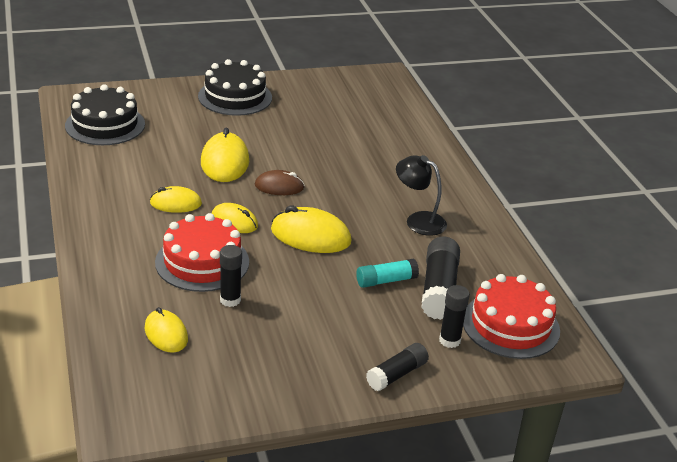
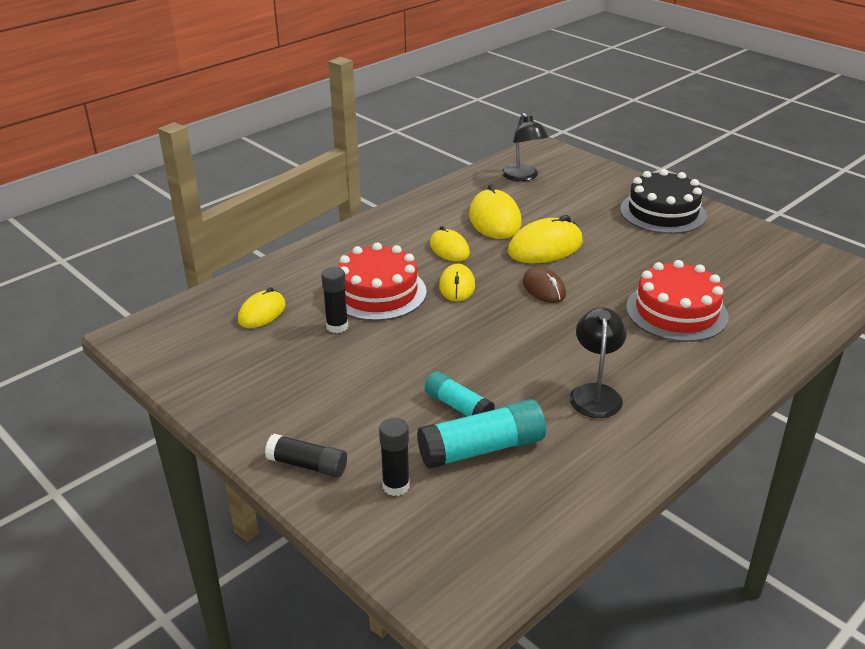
camera: 65 degrees right, 0 degrees up
(105, 125) = (523, 177): black cake -> black lamp
(310, 236) = (483, 334): yellow mouse -> yellow mouse (495, 220)
(439, 289) = (482, 449): black glue stick -> turquoise glue stick
(510, 325) = (468, 528): red cake -> red cake (676, 312)

